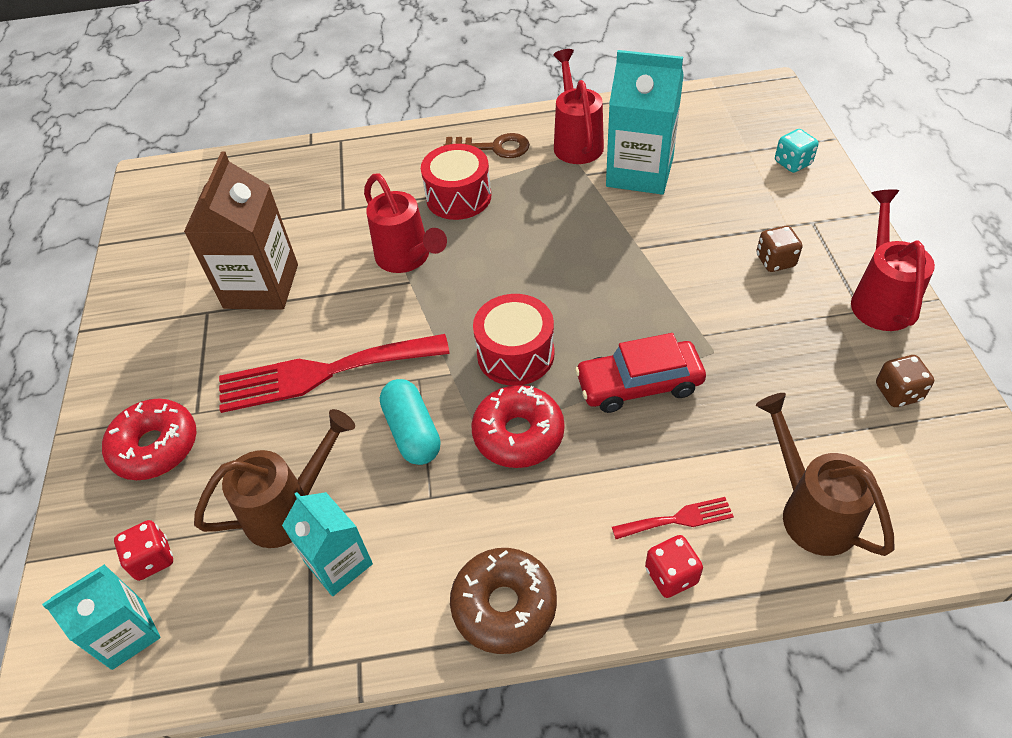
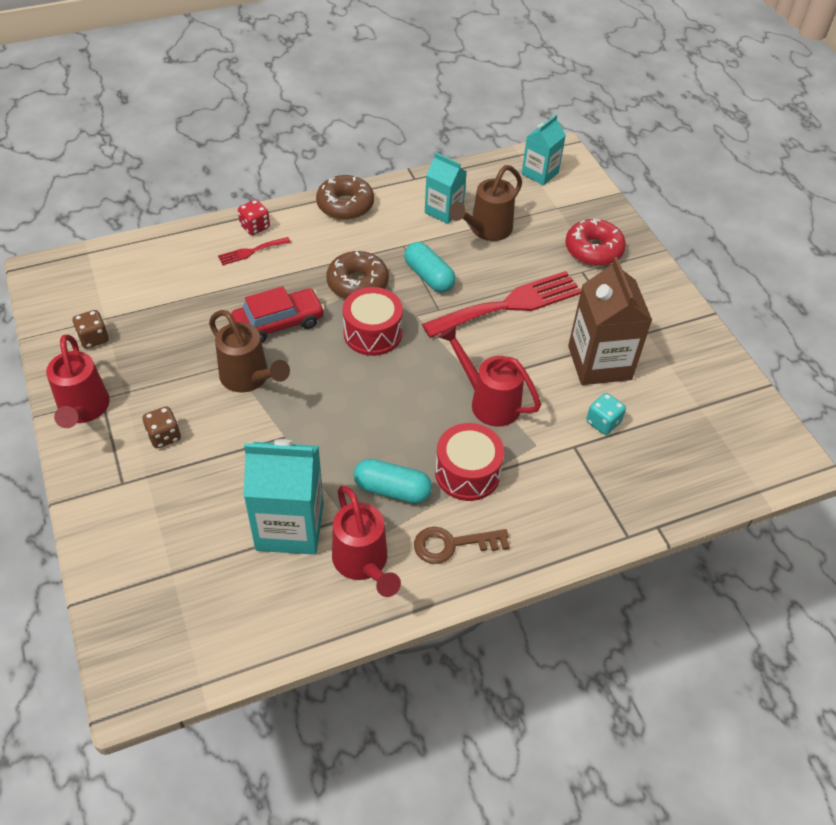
camera: 160 degrees right, 0 degrees up
(152, 559) = (550, 201): red dice -> none
(518, 434) = (357, 283): red donut -> brown donut
(536, 191) = (392, 490): none -> turquoise capsule
(792, 163) = (126, 558): turquoise dice -> turquoise dice (603, 422)
(810, 511) = (170, 264): brown watering can -> brown watering can (249, 378)

